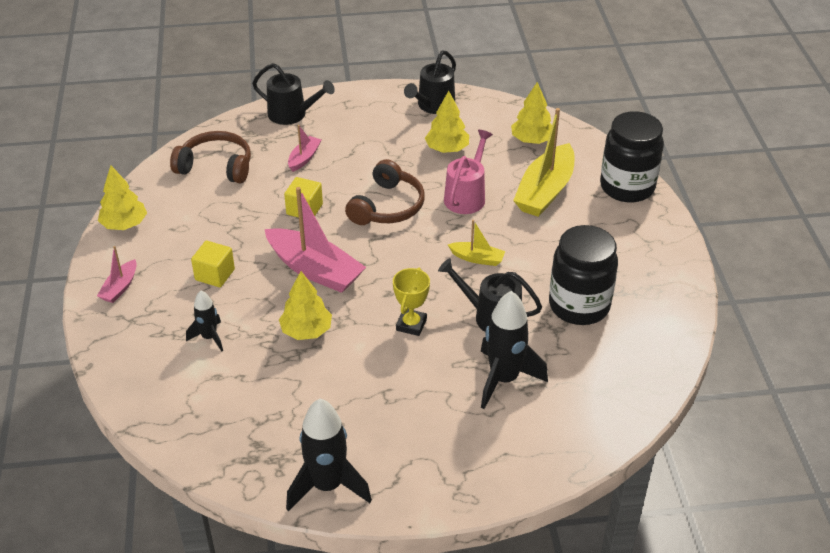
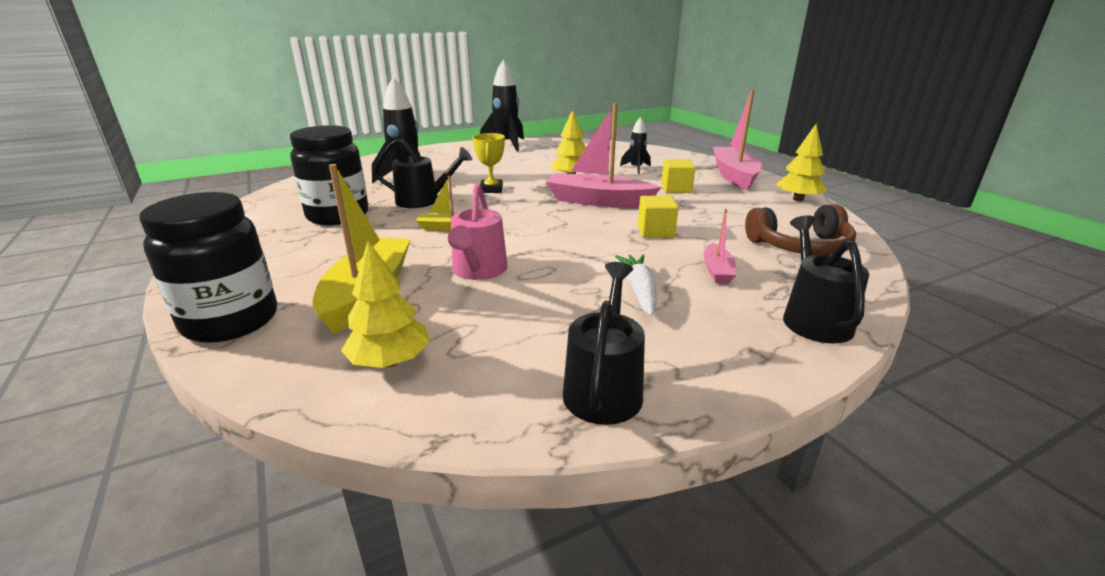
camera: 160 degrees right, 15 degrees down
(120, 287) = (734, 175): pink boat -> pink boat, size x2.01
(292, 114) = (813, 318): black watering can -> black watering can turned 90 degrees clockwise
(370, 154) = (639, 290): none -> white carrot
(387, 206) = (569, 247): brown headphones -> none
(447, 149) = (533, 318): yellow tree -> none

